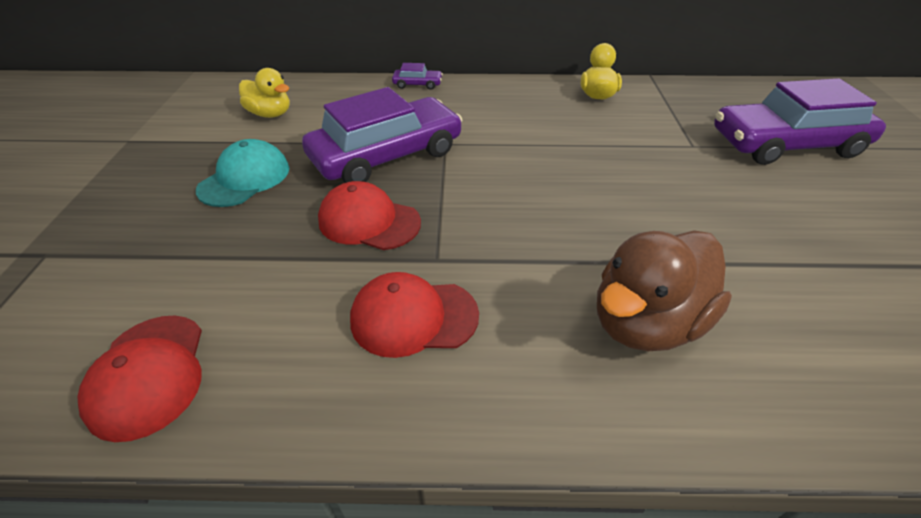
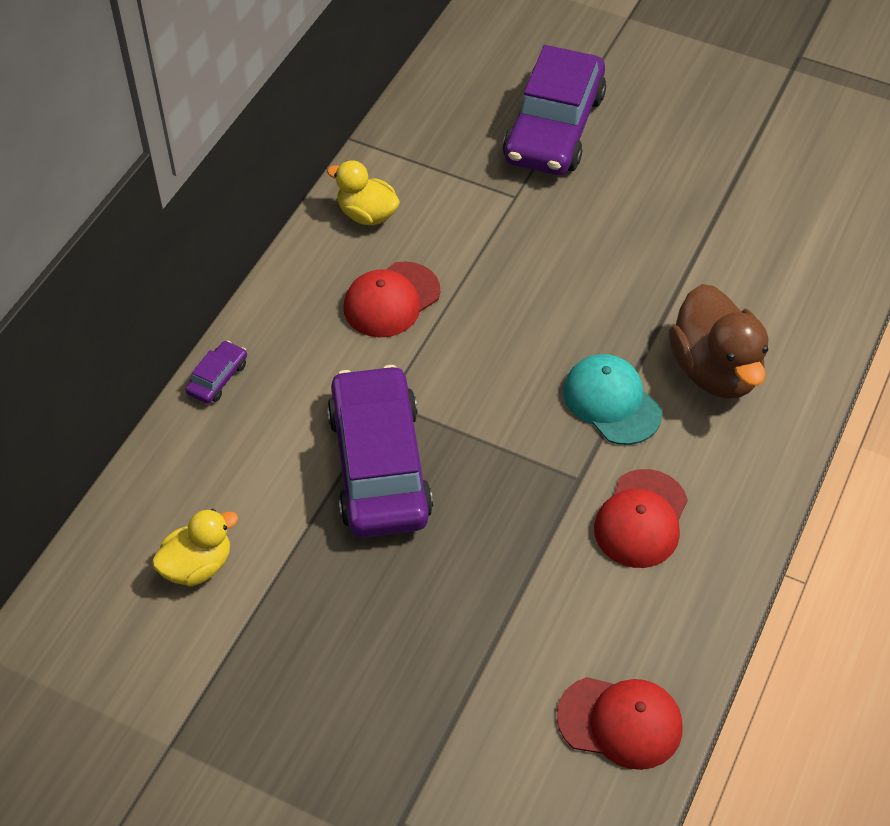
camera: 65 degrees left, 10 degrees up
(245, 178) = (350, 616): turquoise cap -> turquoise cap (611, 402)
(369, 221) = (495, 516): red cap -> red cap (391, 300)

